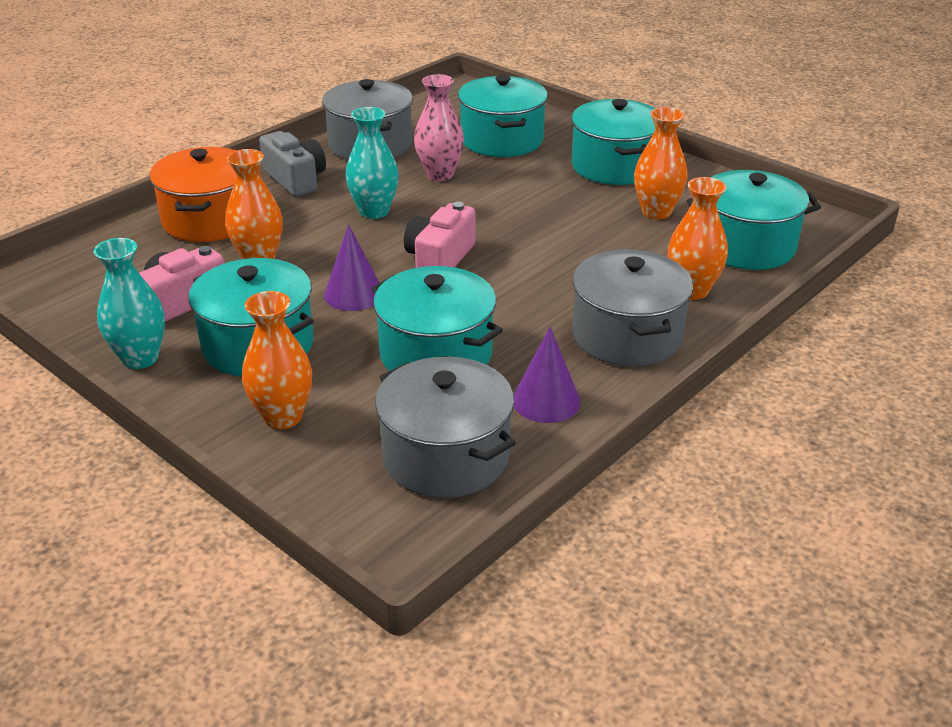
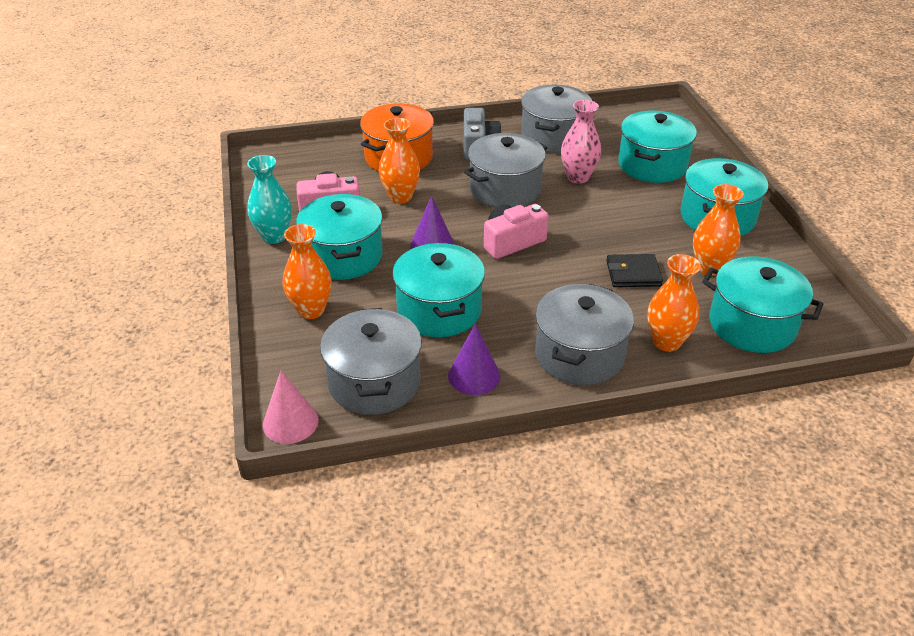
camera: 35 degrees right, 5 degrees up
(374, 211) = (505, 189): turquoise vase -> grey pot
(394, 544) = (290, 422): none -> pink cone
(594, 243) = (633, 273): none -> black wallet

